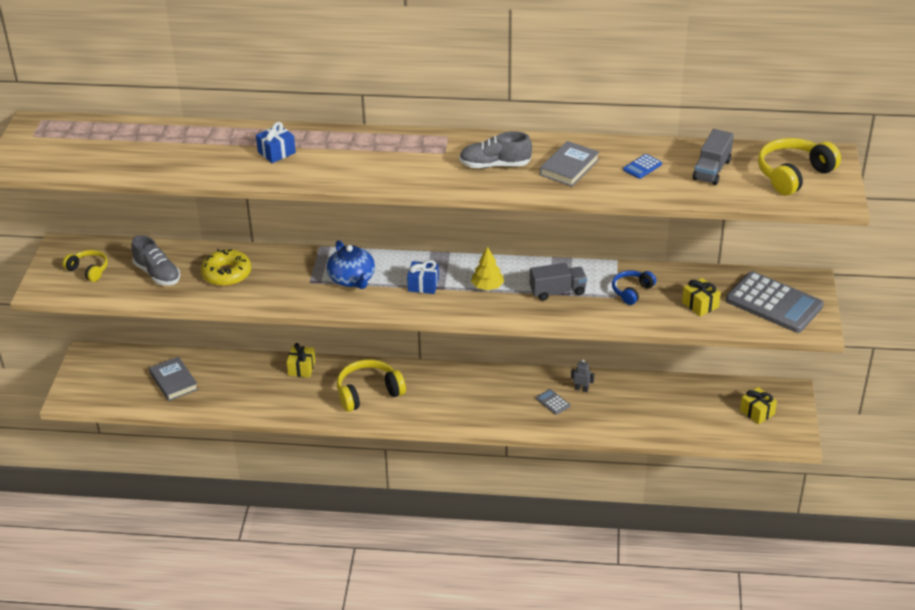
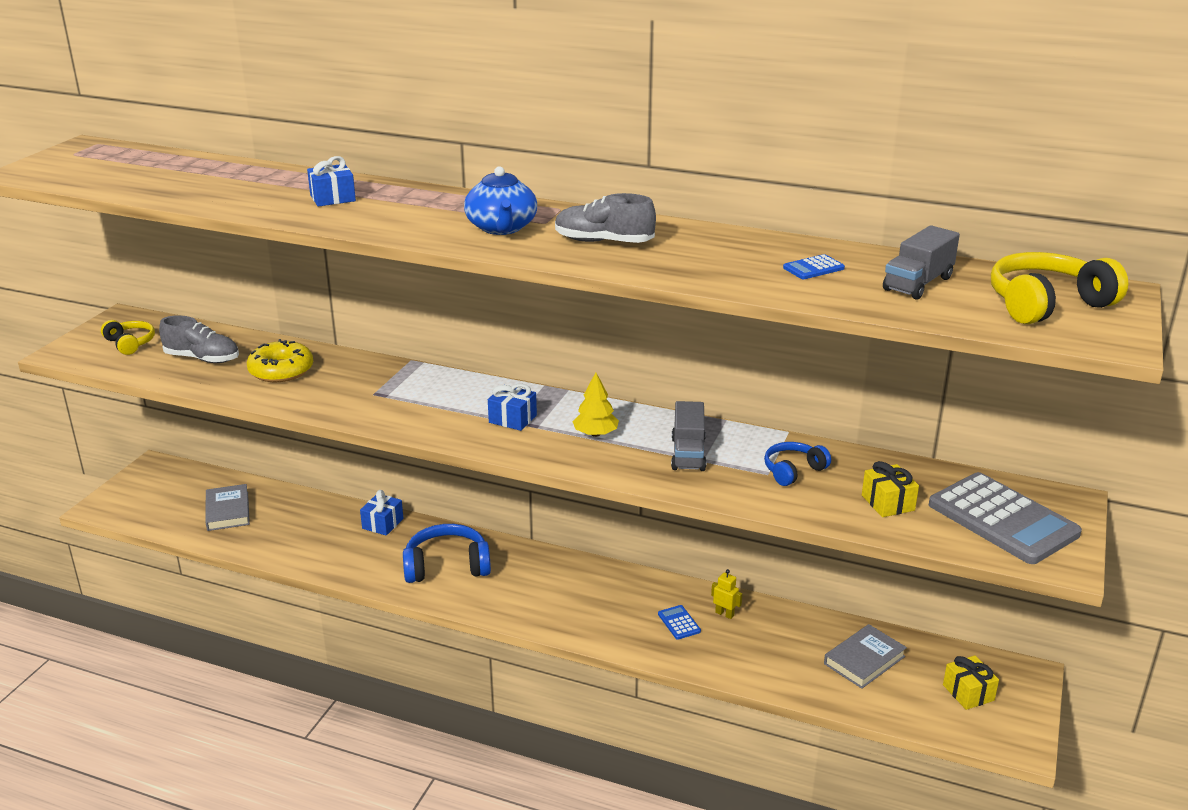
camera: 15 degrees right, 10 degrees down
(157, 274) = (202, 358): grey shoe -> grey shoe turned 45 degrees counterclockwise
(301, 368) = (383, 523): yellow gift -> blue gift
(352, 279) = (427, 399): blue teapot -> blue teapot (502, 228)
(368, 393) = (447, 566): yellow headphones -> blue headphones
(552, 402) = (679, 623): grey calculator -> blue calculator
(557, 291) = (688, 454): grey truck -> grey truck turned 90 degrees clockwise
(569, 167) = (706, 256): grey book -> grey book (864, 660)
(581, 389) = (724, 614): grey robot -> yellow robot

